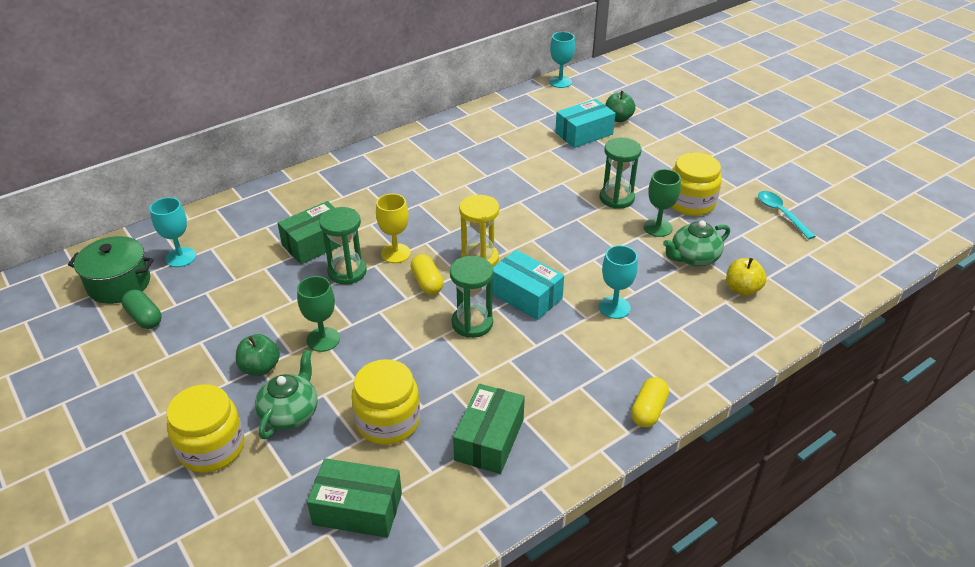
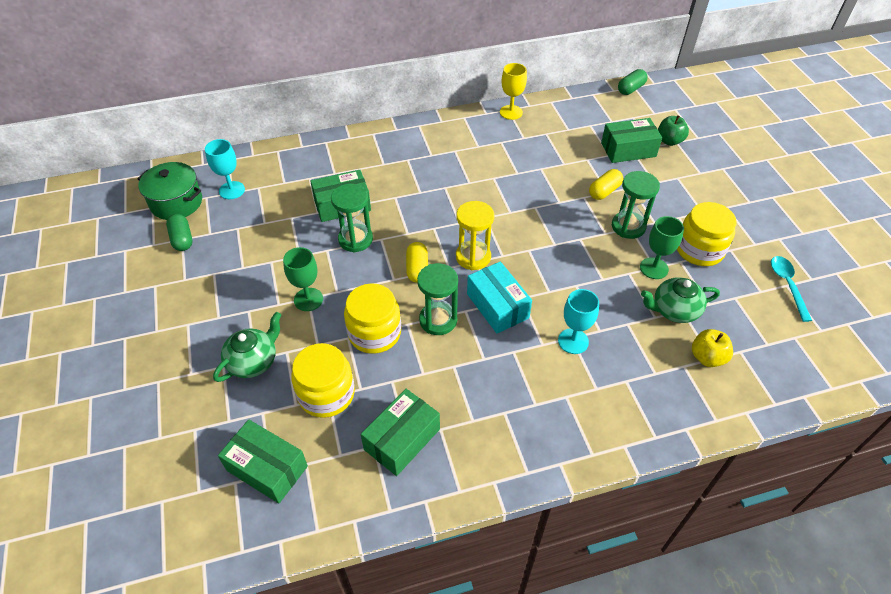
camera: 20 degrees right, 10 degrees up
(211, 447) = (182, 373): yellow jar -> yellow jar (374, 333)
(260, 368) = (248, 311): green apple -> none
(395, 253) = (403, 232): yellow goblet -> yellow goblet (511, 112)
(560, 82) = (630, 89): turquoise goblet -> green capsule
(584, 133) = (628, 150): turquoise box -> green box
(648, 410) = (556, 457): yellow capsule -> yellow capsule (604, 191)

